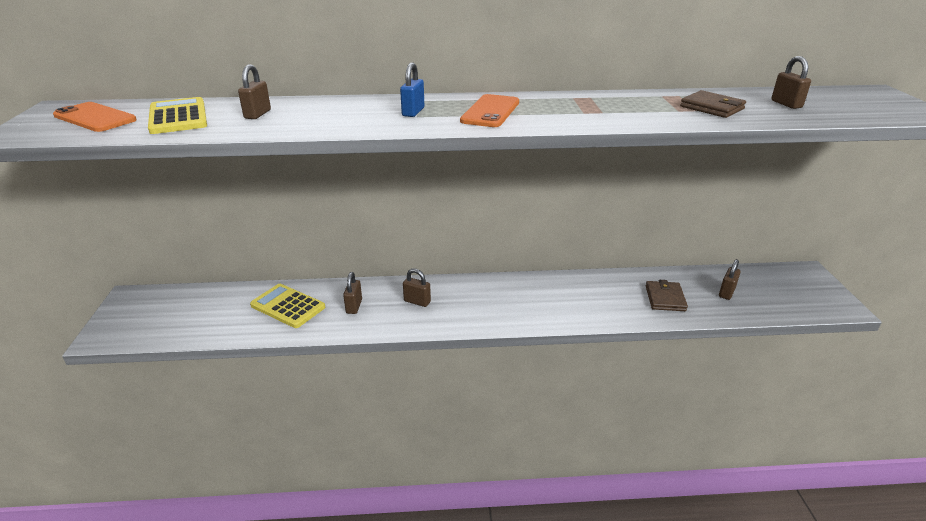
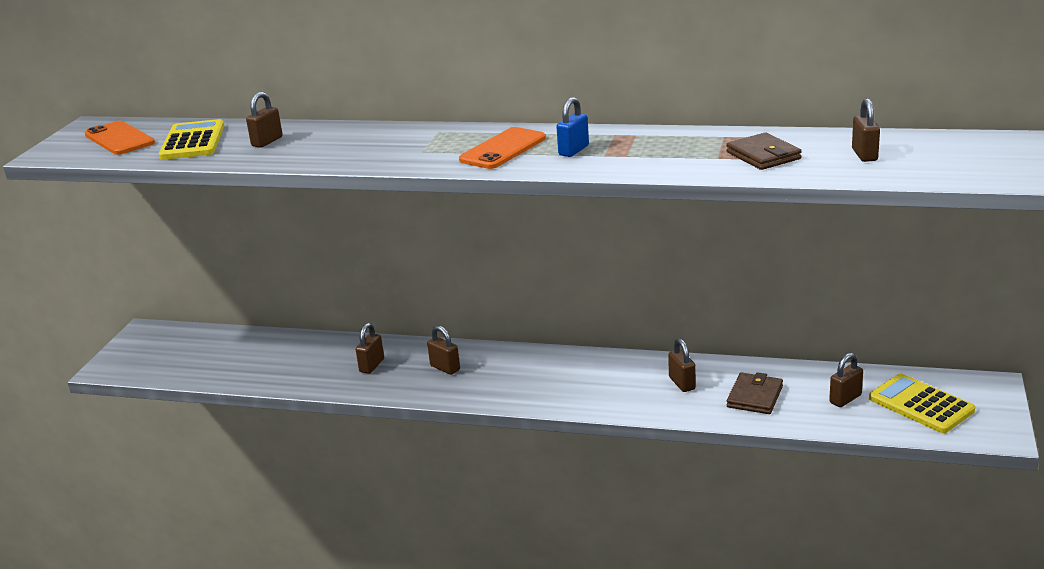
camera: 20 degrees right, 5 degrees down
(288, 306) = (301, 358): yellow calculator -> yellow calculator (921, 404)
(413, 112) = (421, 146): blue padlock -> blue padlock (573, 150)
(607, 294) = (682, 383): none -> brown padlock

